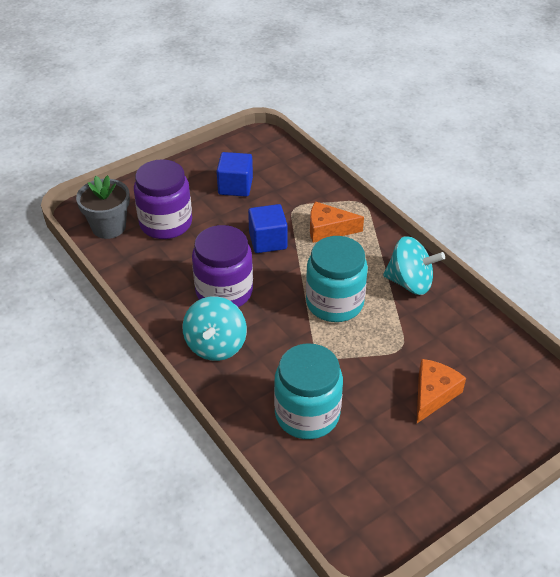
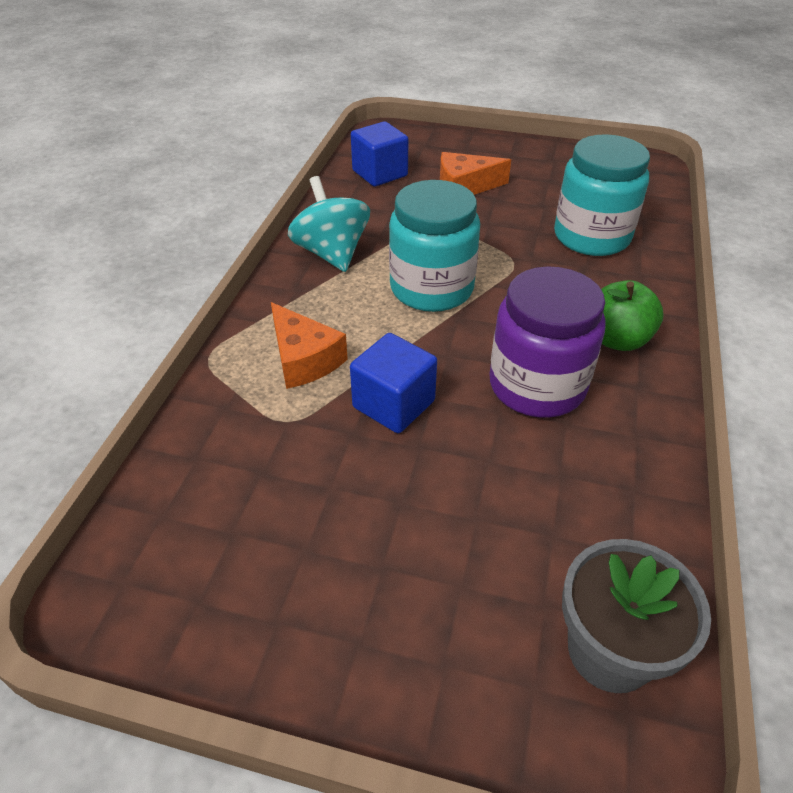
camera: 130 degrees left, 0 degrees up
(166, 223) = (498, 562): purple jar -> none
(216, 345) = (617, 339): turquoise spinning top -> green apple
(235, 186) = (301, 533): blue cube -> blue cube (380, 173)

